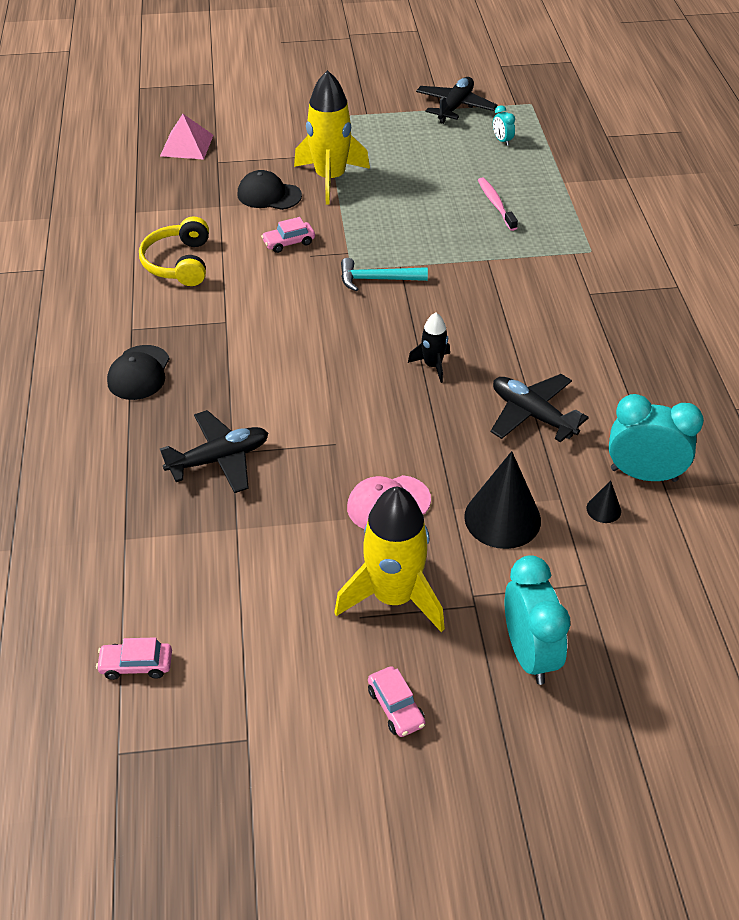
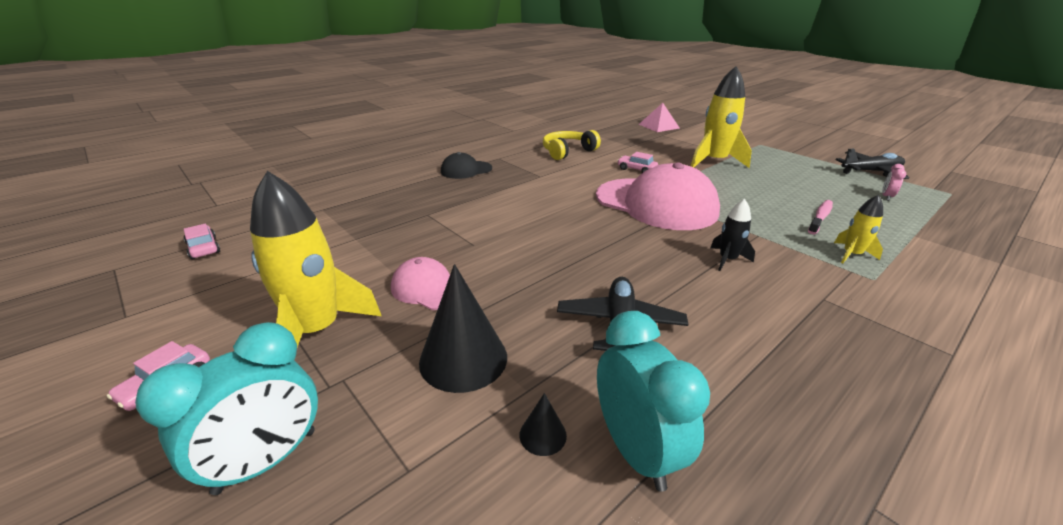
camera: 55 degrees right, 15 degrees down
(219, 459) = (416, 212): black plane -> none
(269, 195) = (664, 153): black cap -> none
(377, 279) = (656, 204): turquoise hammer -> pink cap
(433, 365) = (606, 253): black rocket -> black rocket (727, 260)
(502, 141) = (886, 197): turquoise clock -> pink clock
(557, 235) = (851, 255): none -> yellow rocket

